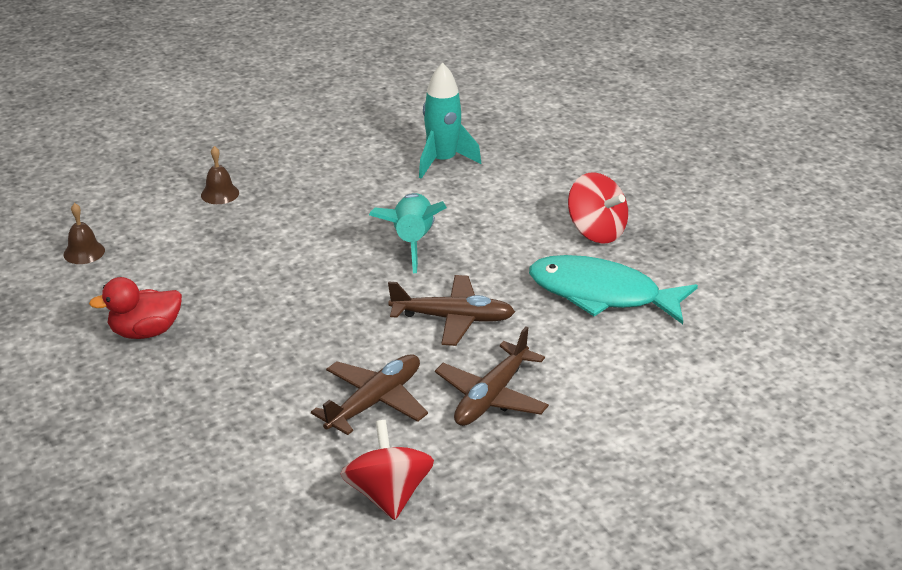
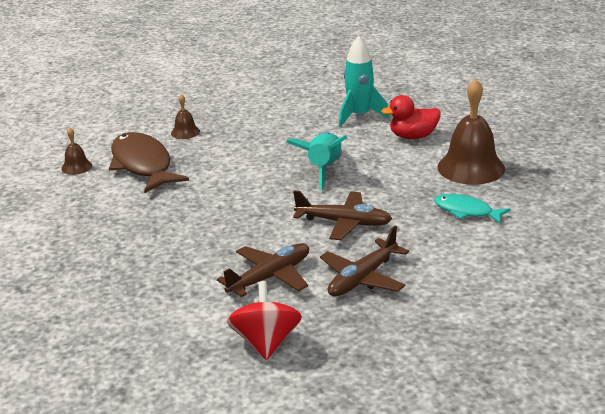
camera: 10 degrees right, 5 degrees down
(145, 332) = (108, 221): red duck -> red duck (413, 136)
(173, 245) = (143, 165): none -> brown fish
(596, 231) = (471, 167): red spinning top -> brown bell
(601, 294) = (466, 211): turquoise fish -> turquoise fish, size x0.57

